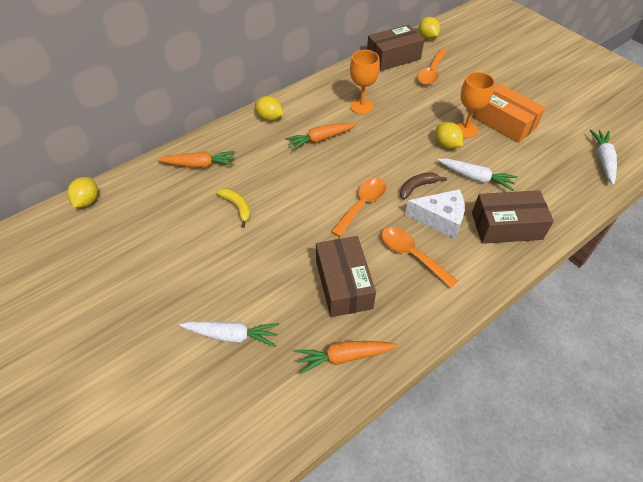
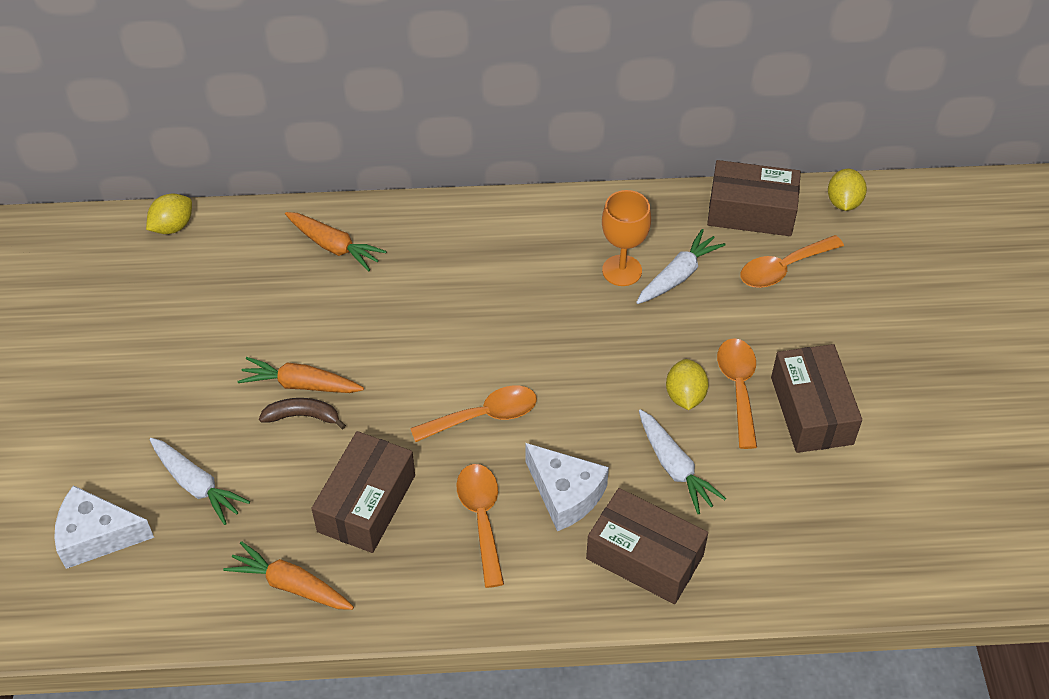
camera: 35 degrees right, 0 degrees up
(191, 408) = (97, 536): none -> white cheese
(237, 207) = (330, 331): yellow banana -> none
(270, 118) = (479, 222): yellow lemon -> none
(320, 139) = (516, 292): orange carrot -> orange carrot (301, 385)
(417, 187) = (580, 434): brown banana -> brown banana (302, 416)
(465, 129) = (738, 388): orange goblet -> orange spoon
(505, 122) = (811, 410): orange box -> brown box
(603, 160) = (899, 552): white carrot -> white carrot (678, 275)

